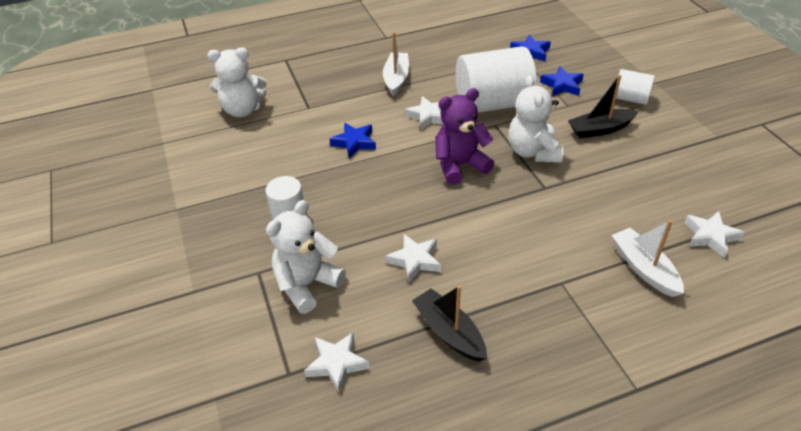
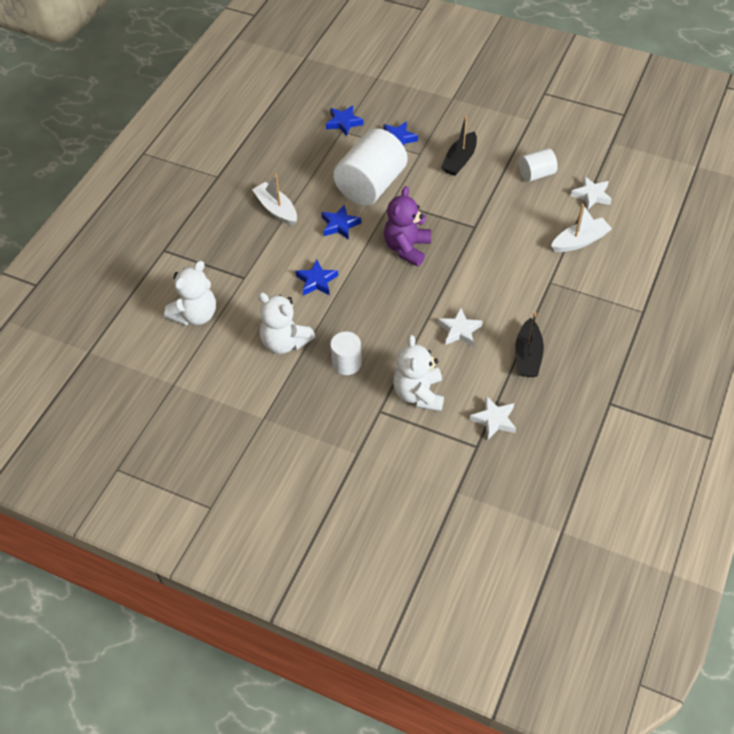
camera: 45 degrees left, 10 degrees up
(428, 116) = (340, 225): white star -> blue star
(449, 332) = (528, 356): black boat -> black boat turned 90 degrees counterclockwise
(533, 152) = (439, 206): white teddy bear -> white teddy bear (285, 342)
(630, 99) = (452, 122): white cylinder -> white cylinder (536, 174)
(644, 268) = (580, 241): white boat -> white boat turned 135 degrees clockwise

